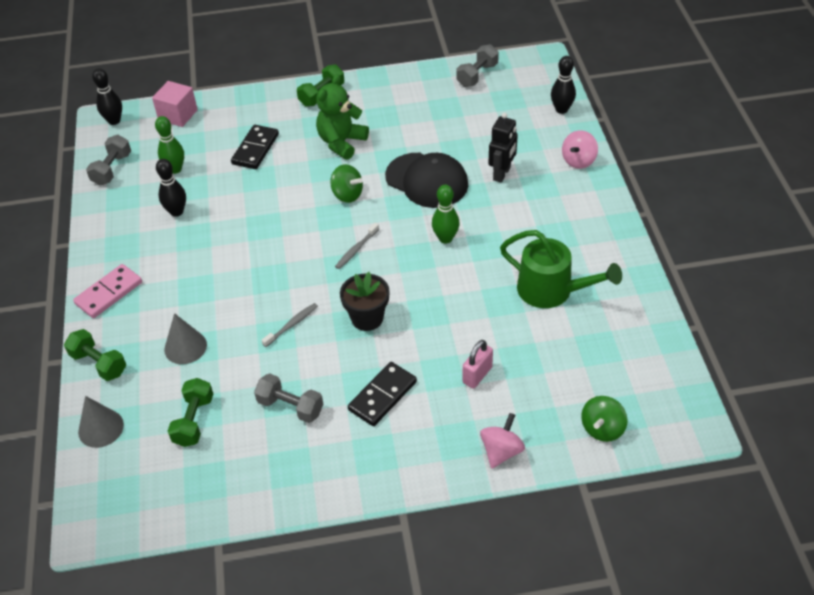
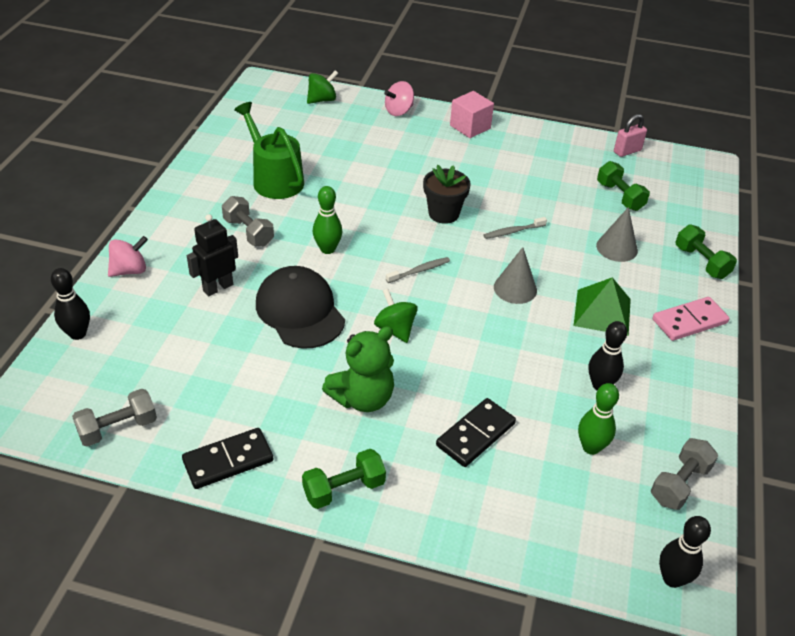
camera: 160 degrees left, 5 degrees down
(101, 428) = (700, 216): grey cone -> grey cone (515, 288)
(178, 115) = (568, 545): pink cube -> pink cube (470, 127)
(186, 272) = (602, 312): none -> green pyramid
(193, 420) = (620, 196): green dumbbell -> green dumbbell turned 60 degrees counterclockwise
(290, 407) = (538, 180): grey dumbbell -> grey dumbbell (248, 232)
(382, 396) = (462, 163): black domino -> black domino (228, 461)
(477, 375) = (382, 151): pink padlock -> pink padlock (627, 151)

